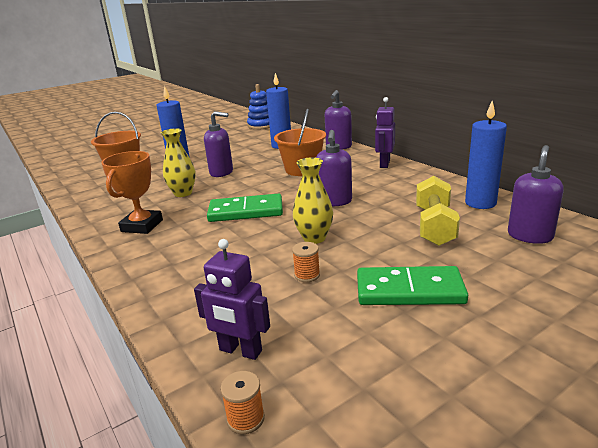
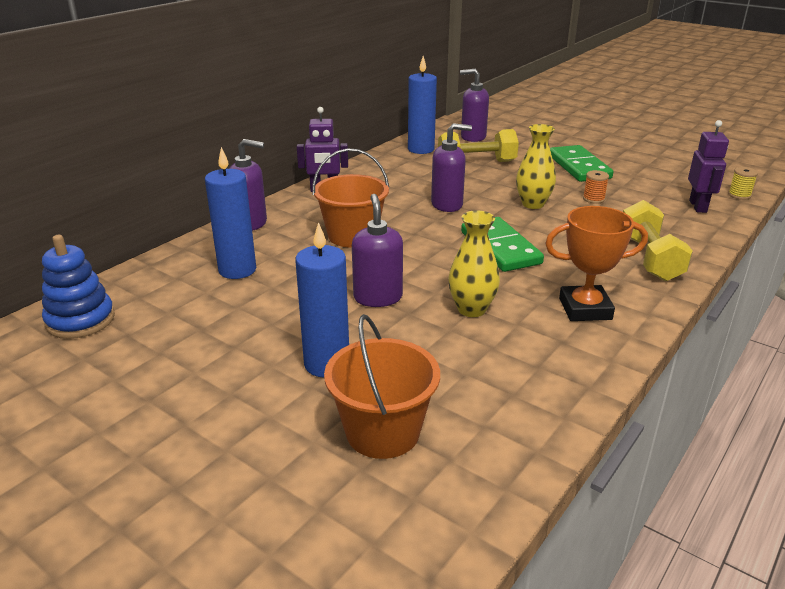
camera: 110 degrees left, 5 degrees up
(170, 271) = (649, 258): none -> yellow dumbbell
(246, 419) = (739, 195): orange spool -> yellow spool

